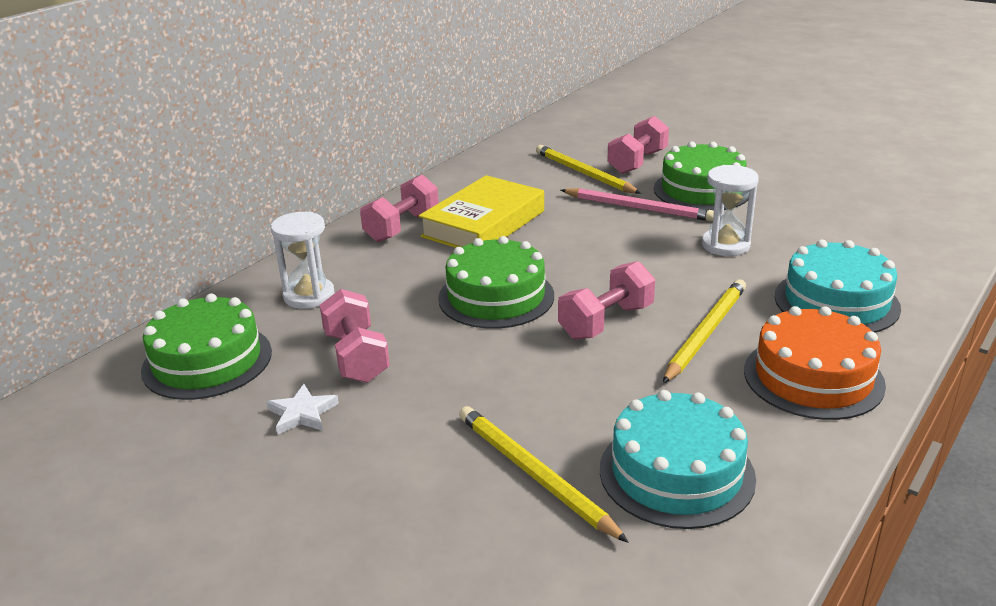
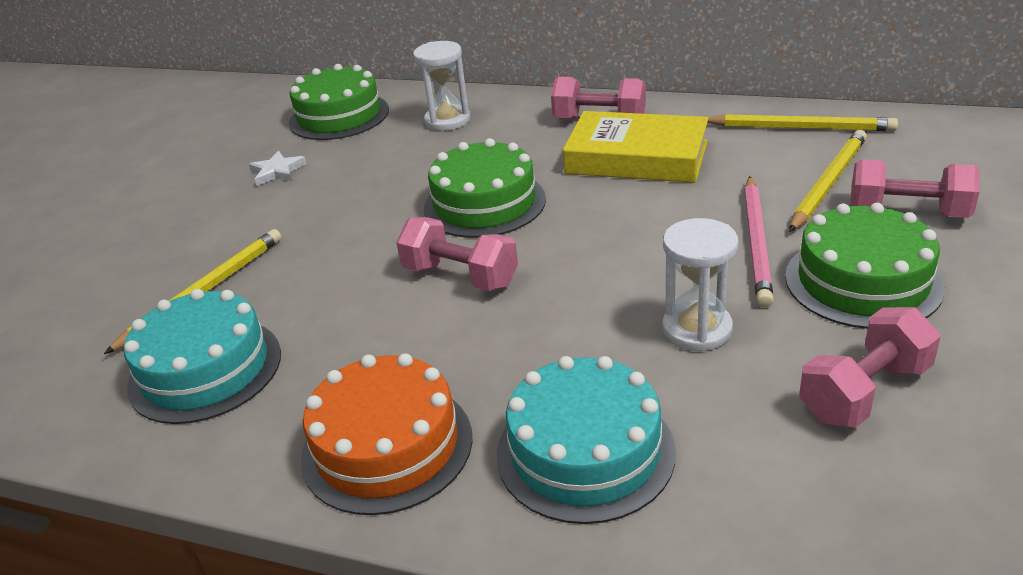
camera: 75 degrees right, 5 degrees up
(356, 357) = (359, 168): pink dumbbell -> pink dumbbell (864, 392)
(705, 333) = (461, 347): yellow pencil -> yellow pencil (800, 128)

